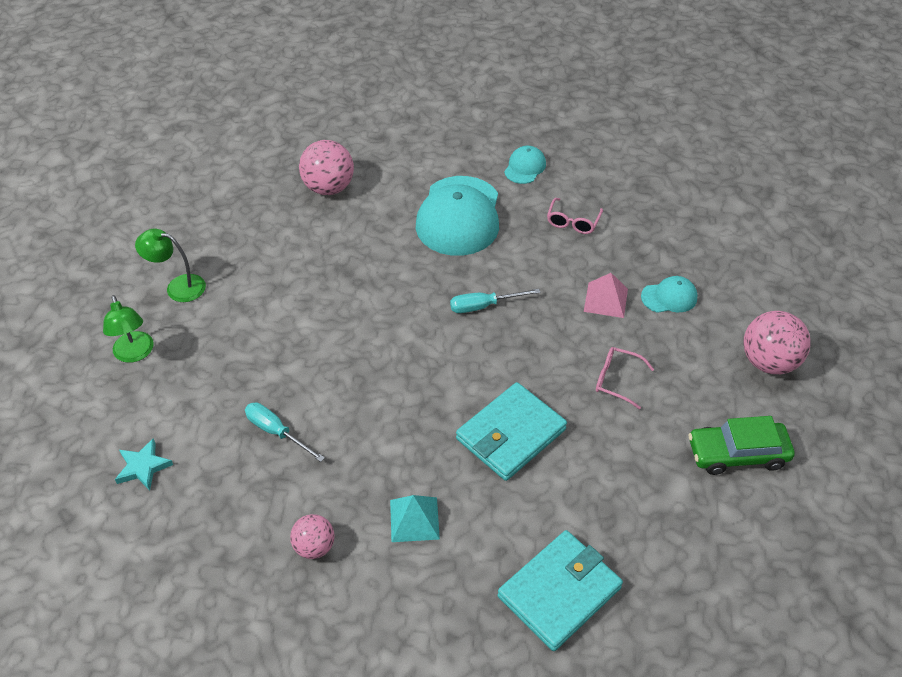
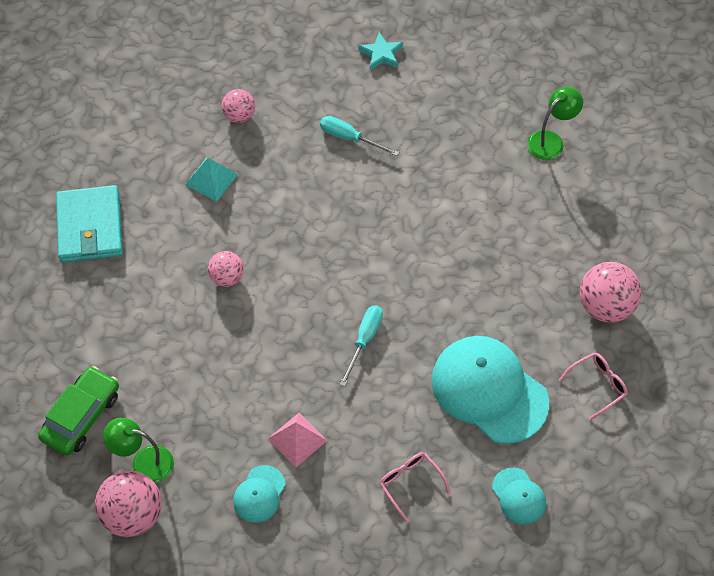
camera: 125 degrees right, 10 degrees up
(135, 354) = (494, 87): green lamp -> green lamp (144, 462)
(276, 432) = (349, 138): turquoise screwdriver -> turquoise screwdriver turned 135 degrees counterclockwise
(510, 434) = (227, 277): turquoise wallet -> pink ball
(616, 380) = (213, 384): pink glasses -> pink glasses (597, 385)

